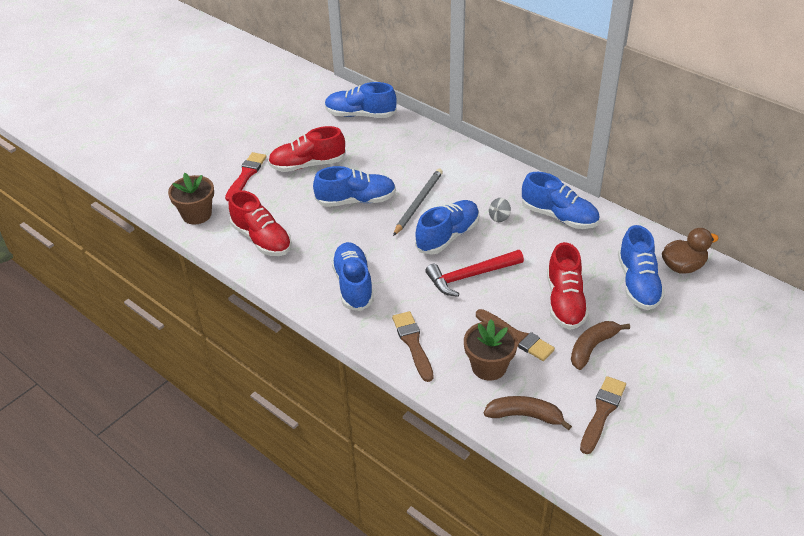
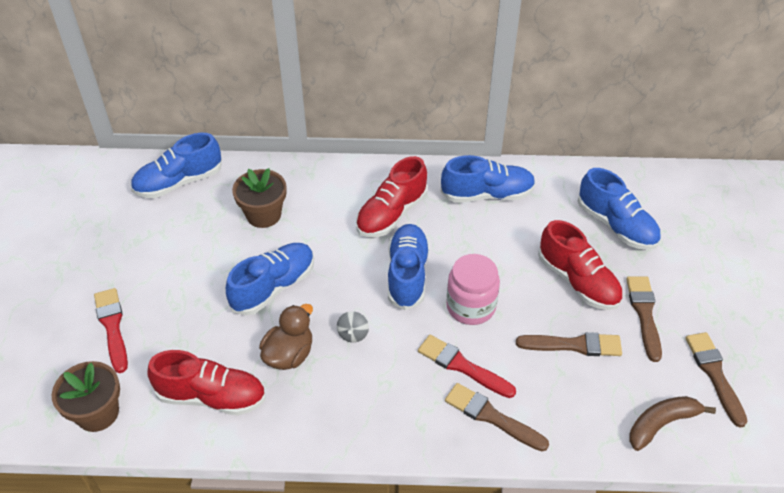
camera: 40 degrees left, 5 degrees up
(307, 165) = (176, 273): red shoe -> red shoe (391, 214)
(353, 285) = (368, 388): blue shoe -> none
(418, 203) = (342, 253): grey pencil -> none
(425, 306) = (462, 366): none -> red brush
(470, 276) = (470, 306): red hammer -> pink jar
(489, 366) = (582, 394): brown flower pot -> brown flower pot (263, 215)
(499, 217) = (435, 225): grey spinning top -> grey spinning top (353, 334)
(592, 347) = (644, 314): brown banana -> brown brush
(683, 266) = (633, 188): brown duck -> brown duck (289, 355)

